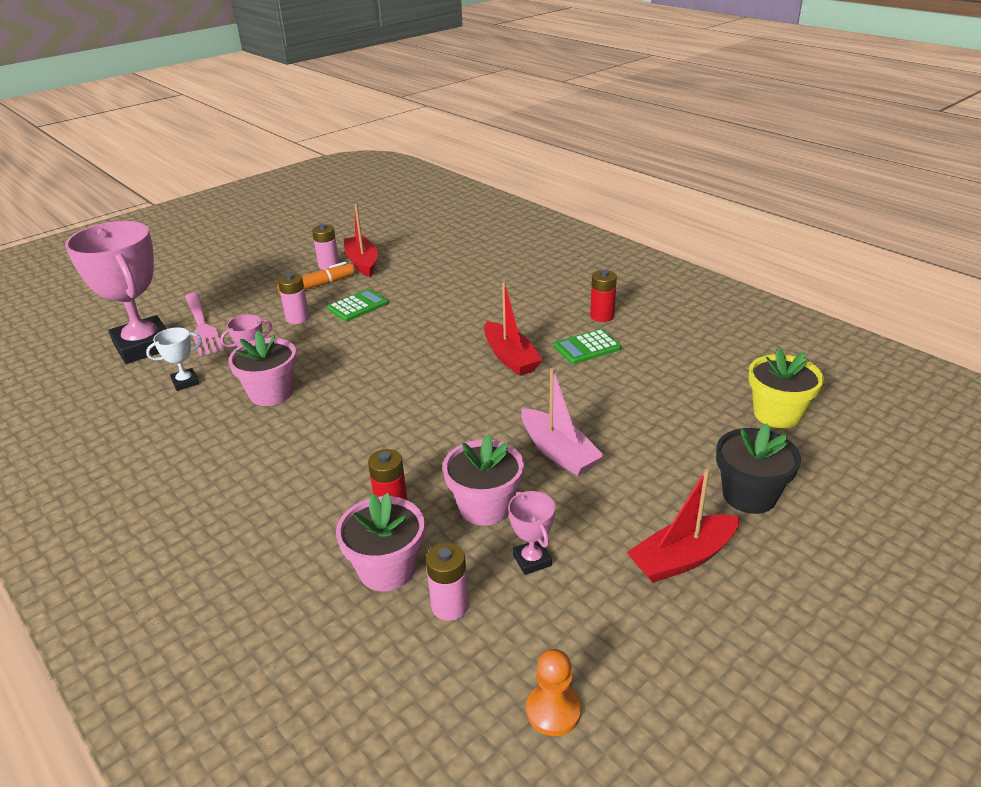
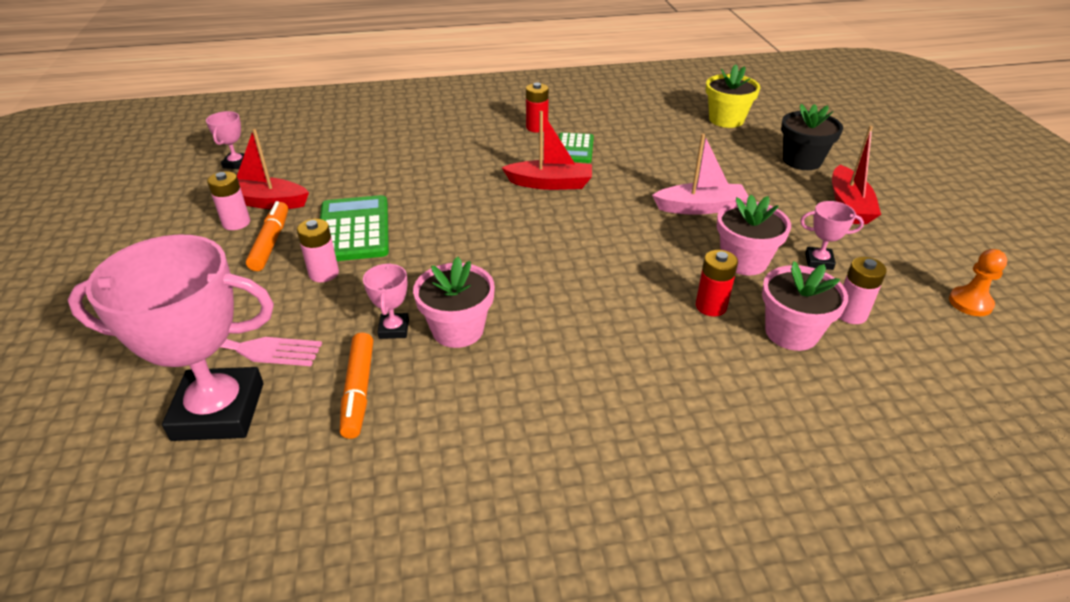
camera: 60 degrees left, 5 degrees up
(185, 382) = (358, 390): white trophy -> orange marker
(358, 306) = (354, 230): green calculator -> green calculator, size x1.60
(398, 233) = (236, 164): none -> pink trophy

